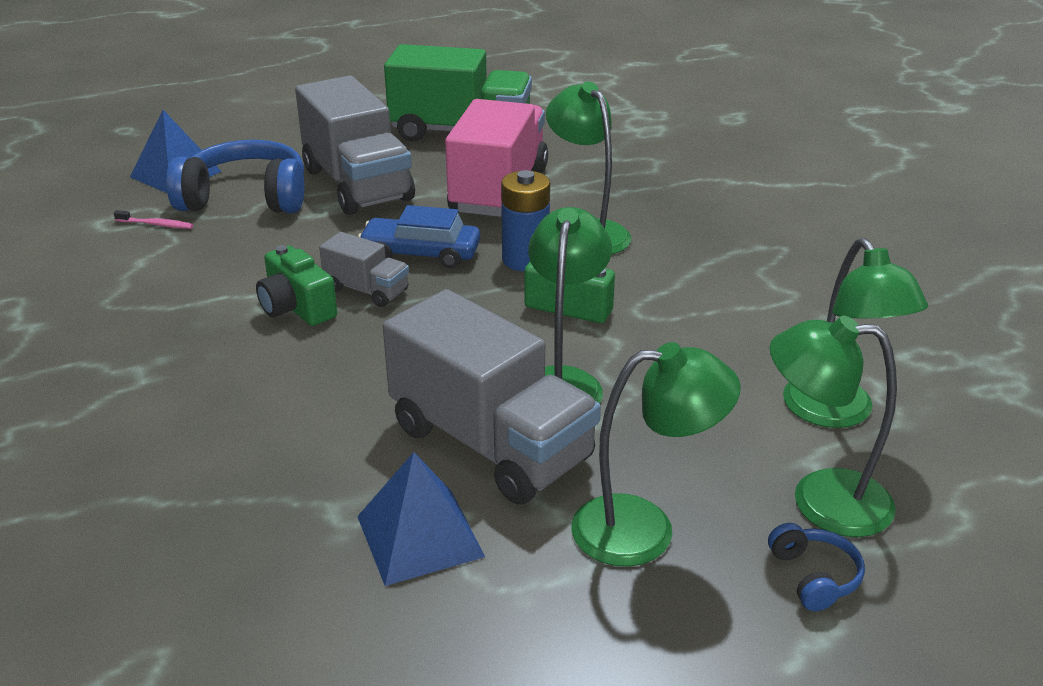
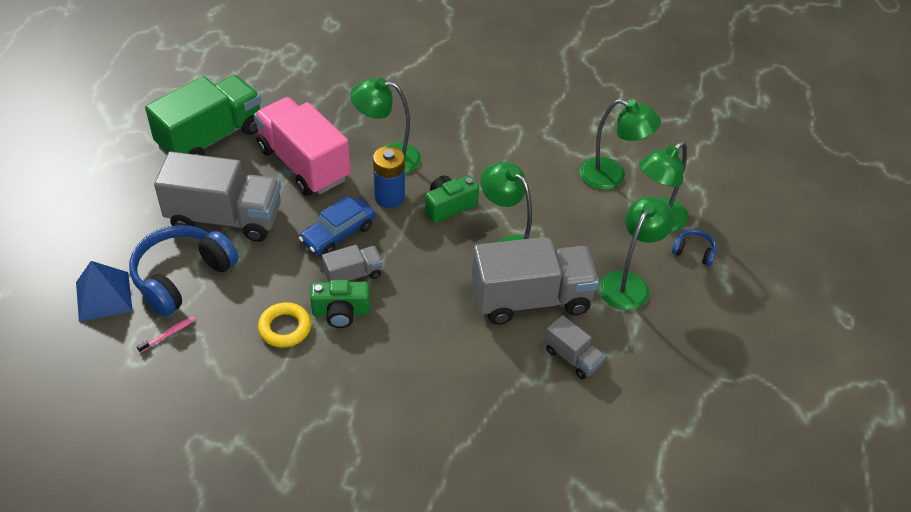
camera: 55 degrees left, 15 degrees up
(233, 283) = (285, 328): none -> yellow ring
(419, 536) = (572, 358): blue pyramid -> grey truck

